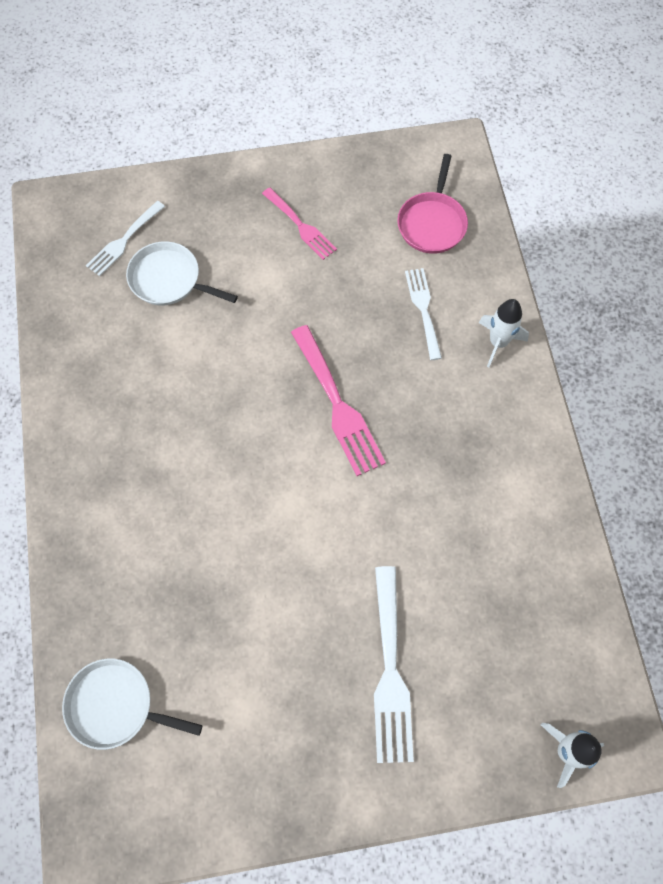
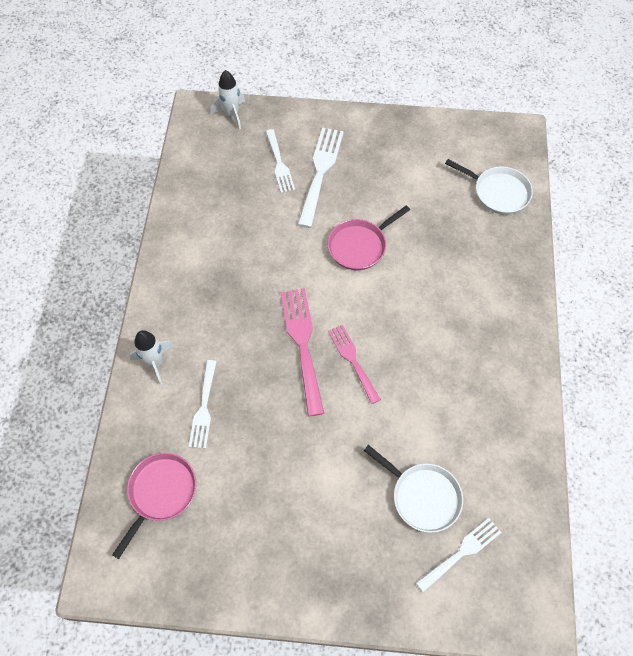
camera: 165 degrees left, 5 degrees down
(301, 226) = (285, 523): pink fork -> pink fork (352, 360)
(302, 558) = (359, 246): none -> pink pan
(456, 670) = (279, 164): none -> white fork

